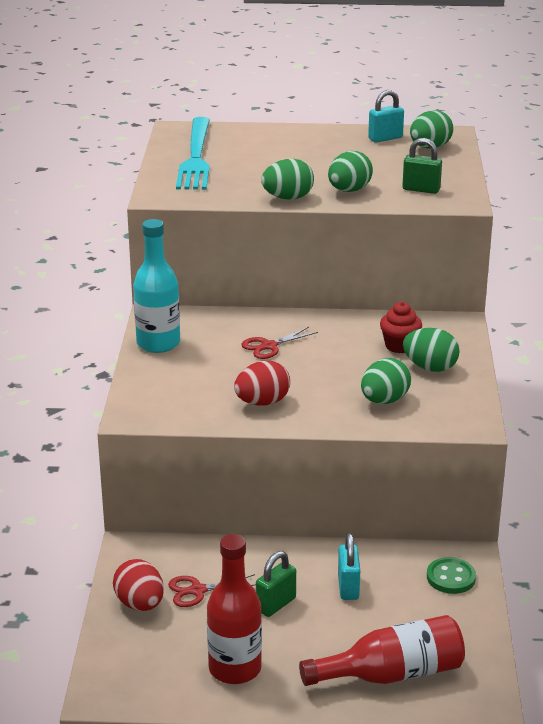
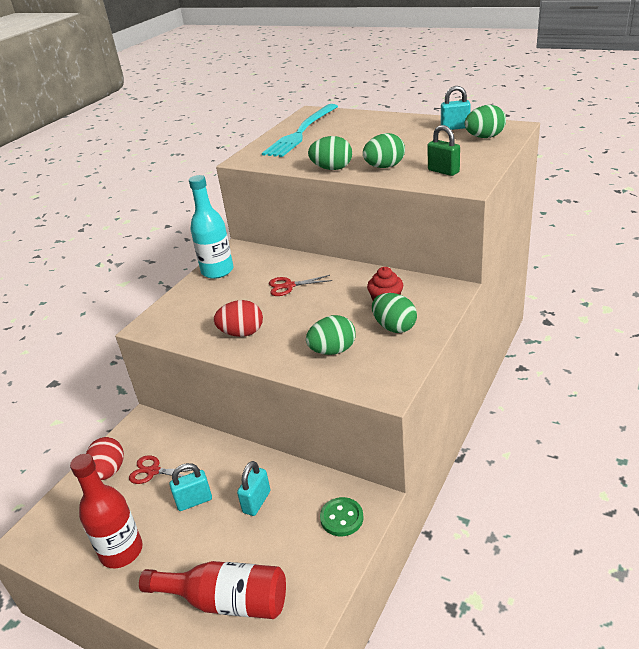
camera: 30 degrees right, 5 degrees up
(276, 604) = (194, 501): green padlock -> turquoise padlock

